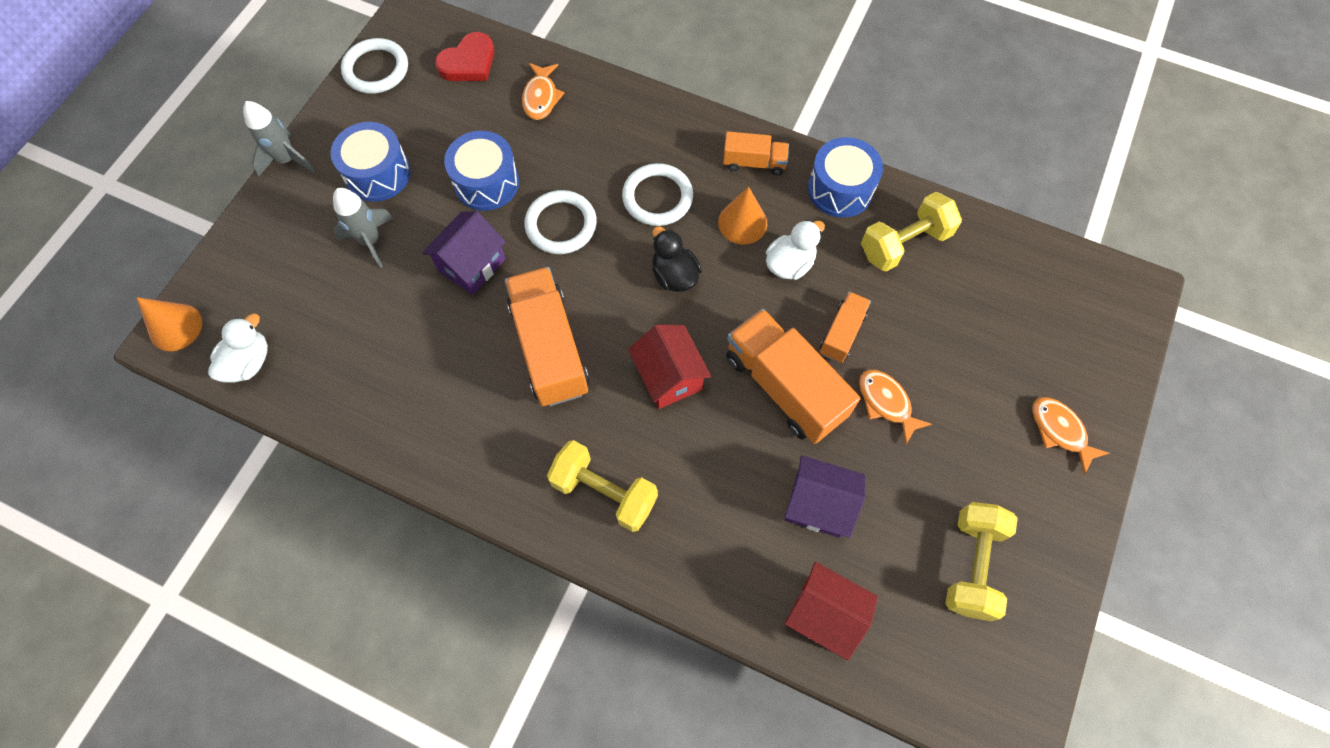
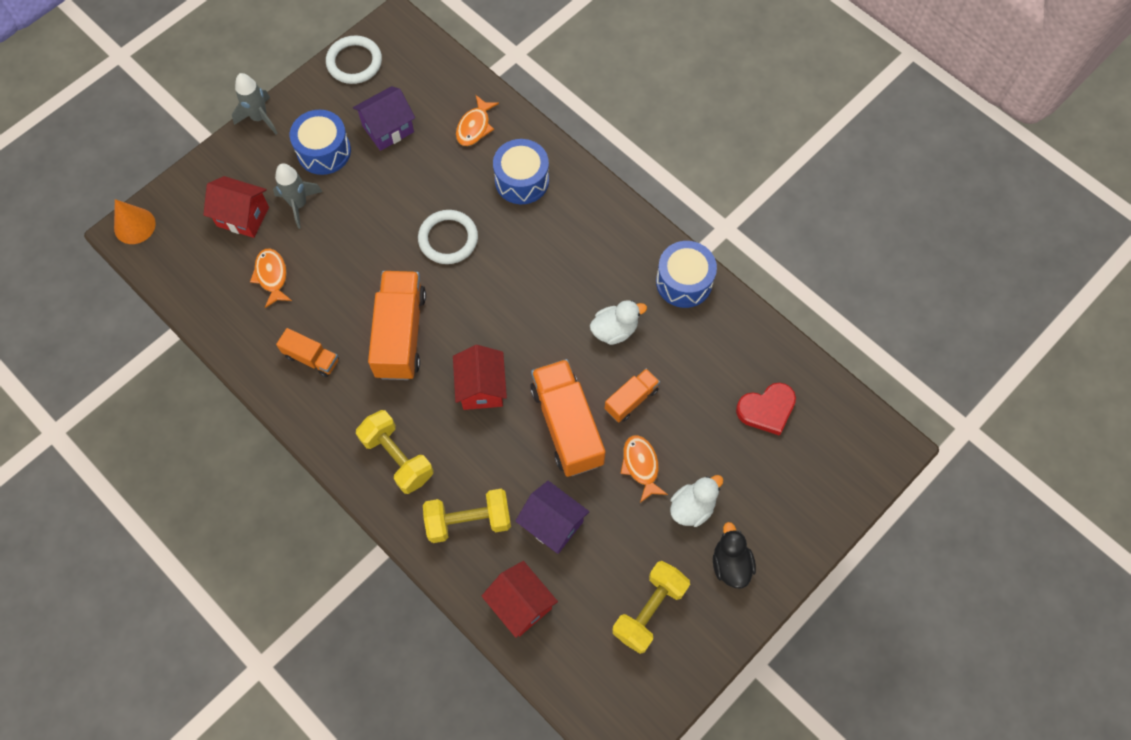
camera: 20 degrees right, 0 degrees up
(249, 362) = (177, 270): white duck -> white duck (692, 507)
(308, 275) = (243, 216): none -> red house
(469, 62) = (429, 79): red heart -> red heart (766, 409)
(472, 265) = (367, 249): purple house -> purple house (388, 129)
(486, 182) = (404, 185): blue drum -> blue drum (522, 180)
(657, 197) = (533, 241): white ring -> none
(674, 275) = (519, 309): black duck -> black duck (730, 564)
(742, 222) = (592, 284): orange cone -> none
(754, 162) = (623, 237): orange truck -> orange truck (311, 358)
(904, 244) = (715, 344): yellow dumbbell -> yellow dumbbell (468, 521)
(1060, 431) = (769, 536): orange fish -> orange fish (272, 276)

